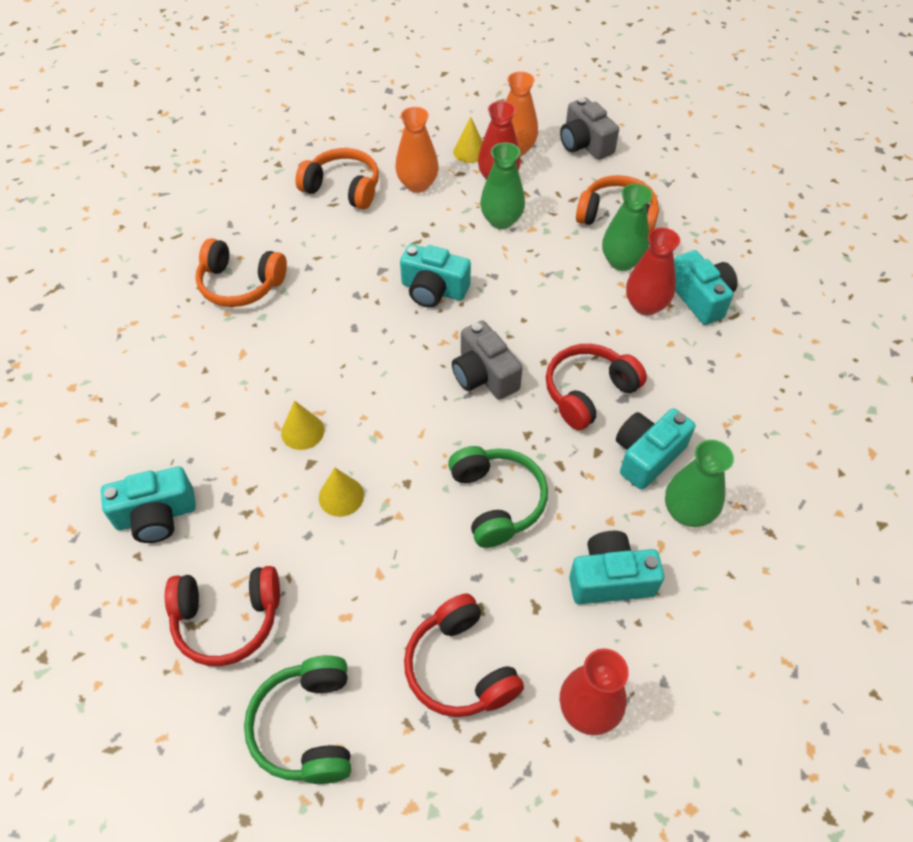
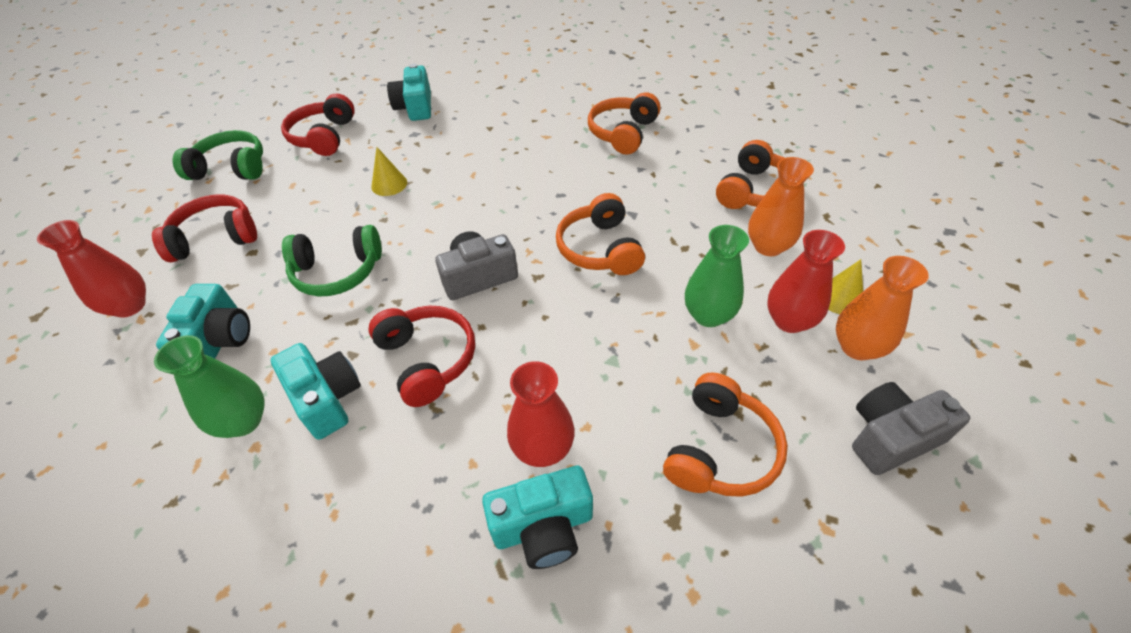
camera: 100 degrees right, 5 degrees down
(302, 431) = (457, 166): yellow cone -> none
(433, 290) = (600, 249): turquoise camera -> orange headphones
(621, 261) = (627, 436): green vase -> none

